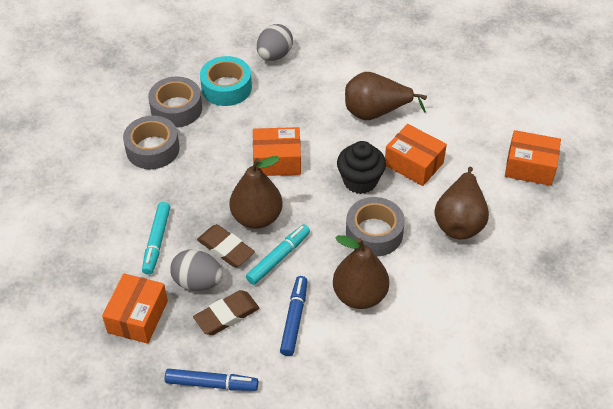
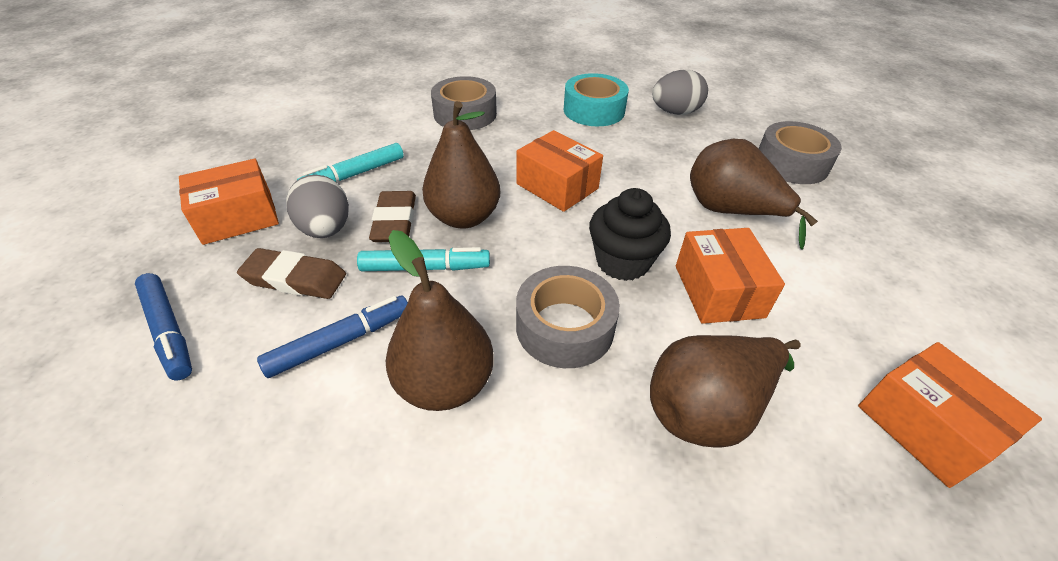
camera: 45 degrees right, 5 degrees down
(176, 109) = (528, 101): grey tape -> grey tape (791, 163)

